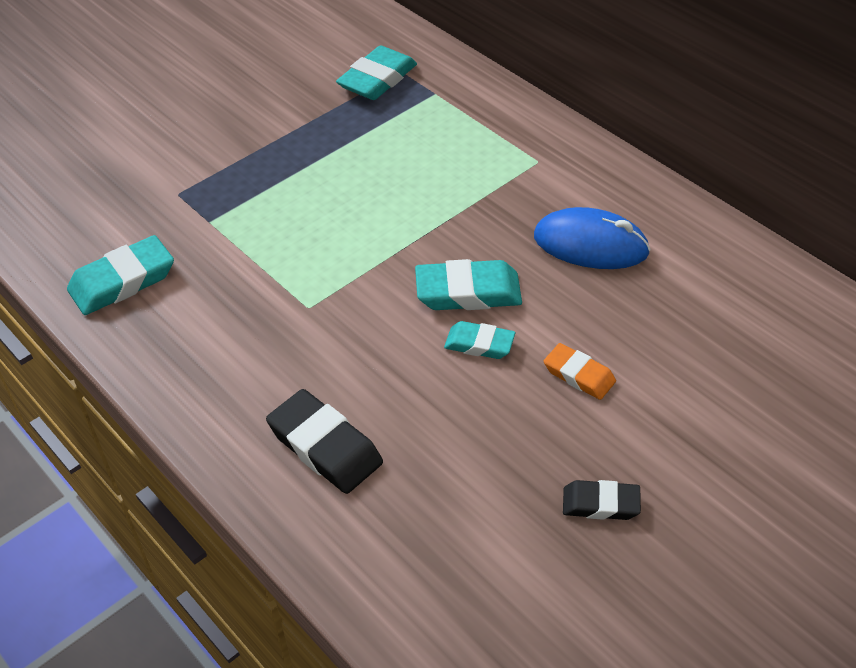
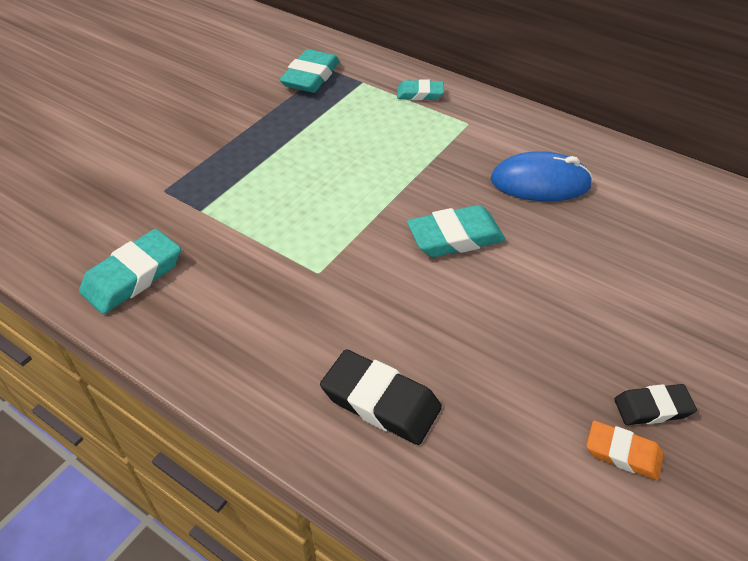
camera: 15 degrees left, 0 degrees up
(479, 344) = (483, 280): turquoise eraser -> turquoise eraser (420, 94)
(579, 375) = (580, 293): orange eraser -> orange eraser (623, 453)

